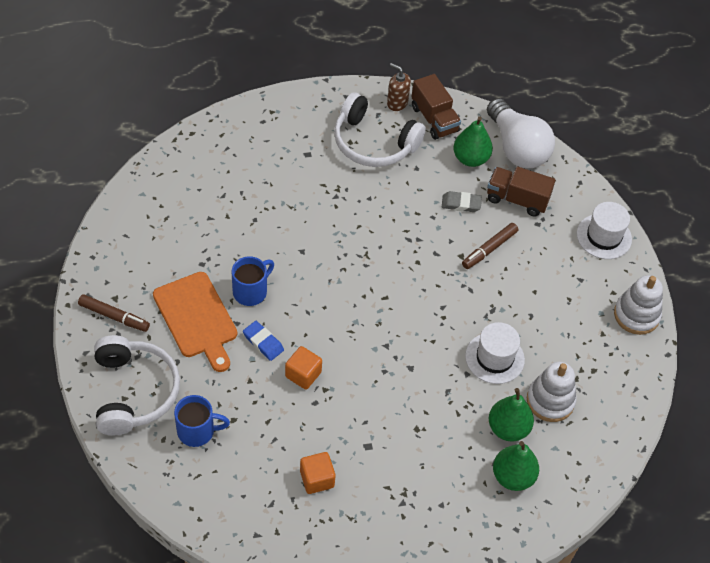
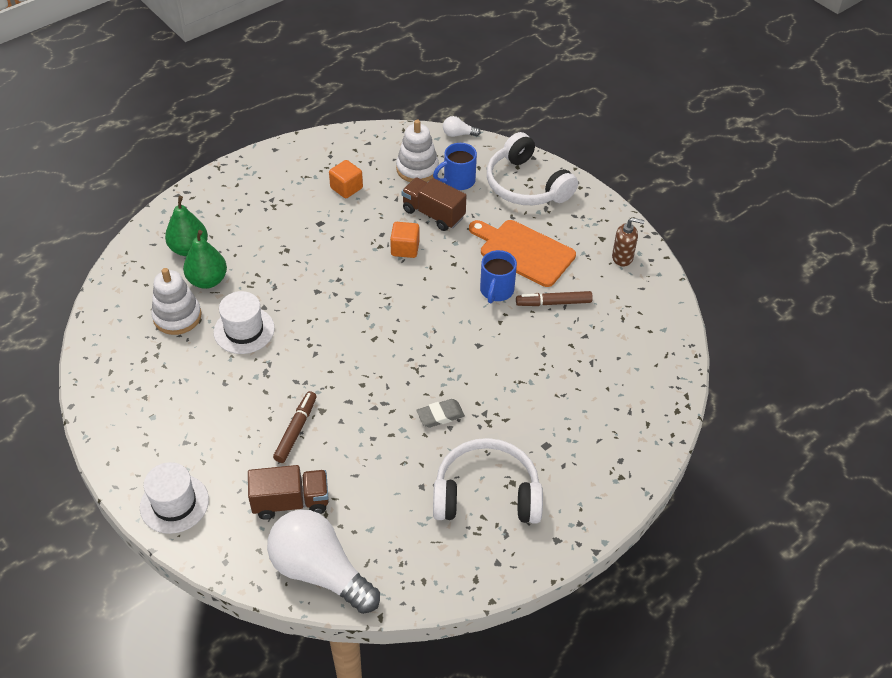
camera: 155 degrees right, 5 degrees down
(114, 316) = (589, 225): brown marker -> brown marker (553, 303)
(151, 497) = (458, 134): none -> white light bulb
(263, 342) = (455, 257): blue eraser -> none
(397, 103) = (494, 561): brown soap dispenser -> brown soap dispenser (622, 257)
(434, 119) = (438, 561): brown truck -> brown truck (433, 214)
(461, 204) = (350, 467): grey eraser -> grey eraser (440, 415)
(470, 159) = (367, 528): green pear -> none
(636, 315) = (113, 430): white stacking toy -> white stacking toy (417, 169)

